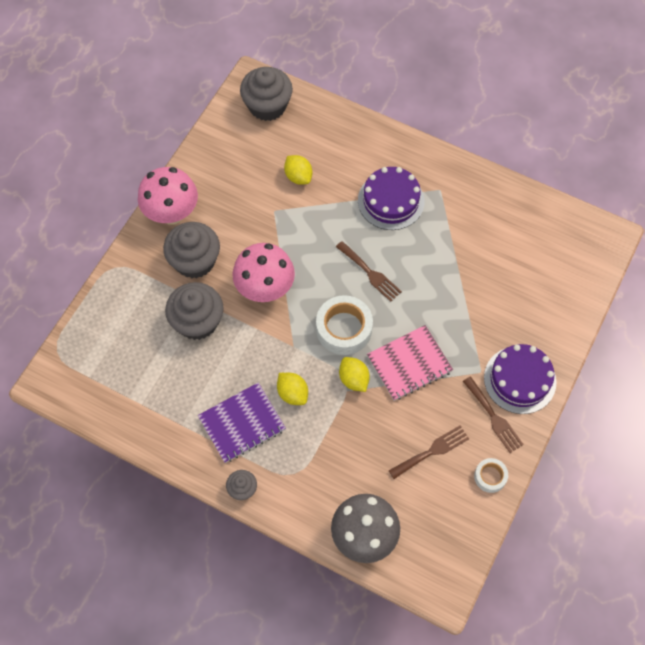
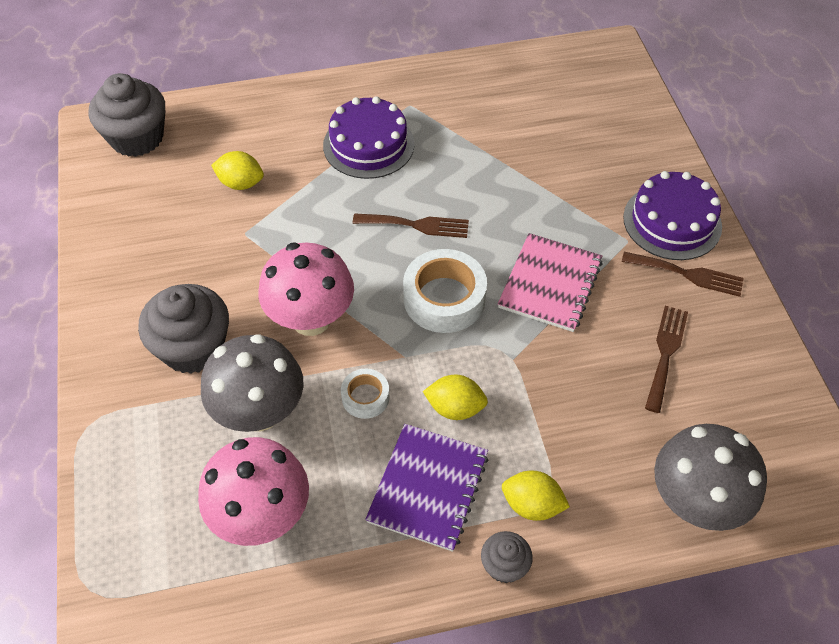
camera: 40 degrees left, 10 degrees down
(172, 213) = (114, 315): pink mushroom -> pink mushroom (262, 515)
(197, 321) = (260, 412): grey cupcake -> grey mushroom
(353, 379) = (508, 342): yellow lemon -> yellow lemon (532, 505)
(490, 477) = (748, 334): white tape -> white tape (365, 397)

